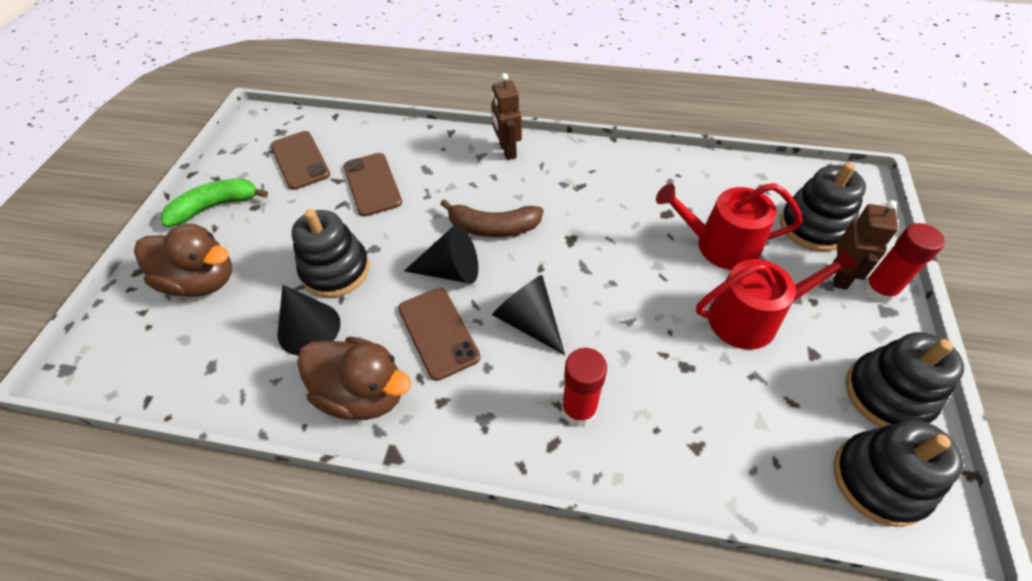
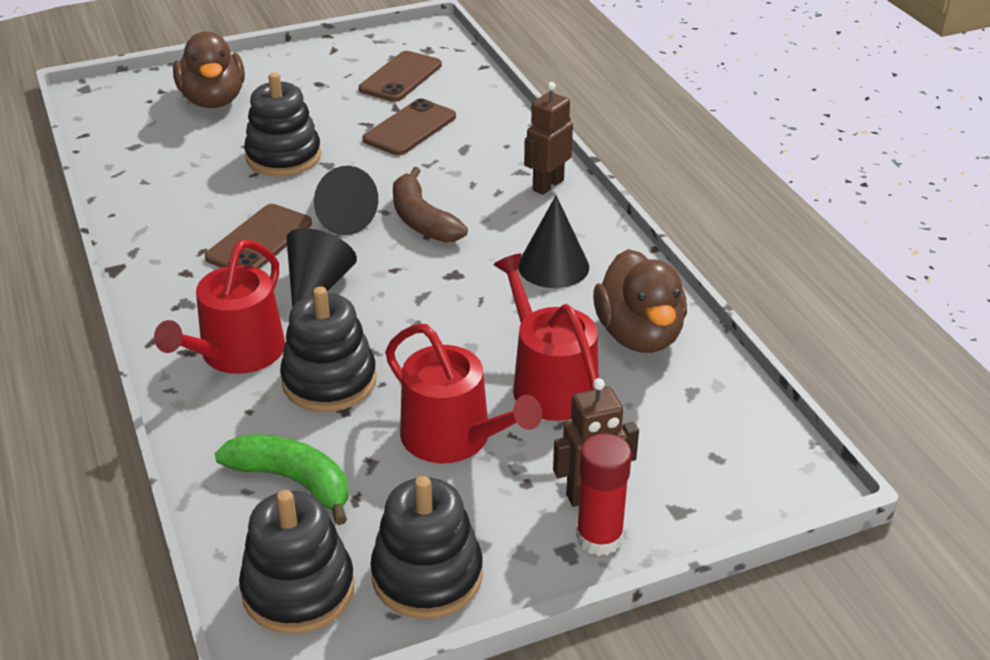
camera: 55 degrees right, 15 degrees down
(215, 207) = (300, 65): green banana -> green banana (292, 481)
(309, 328) = (208, 172): black cone -> black cone (553, 266)
(363, 393) = (163, 229): brown duck -> brown duck (639, 335)
(579, 409) = (236, 354): red glue stick -> red watering can
(813, 226) = (663, 453): black stacking toy -> black stacking toy (329, 381)

